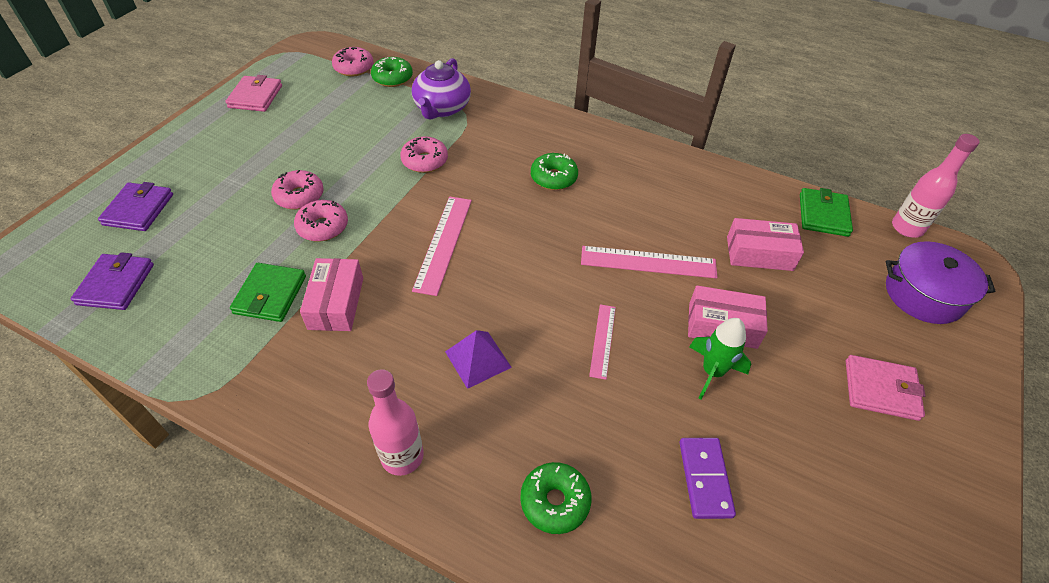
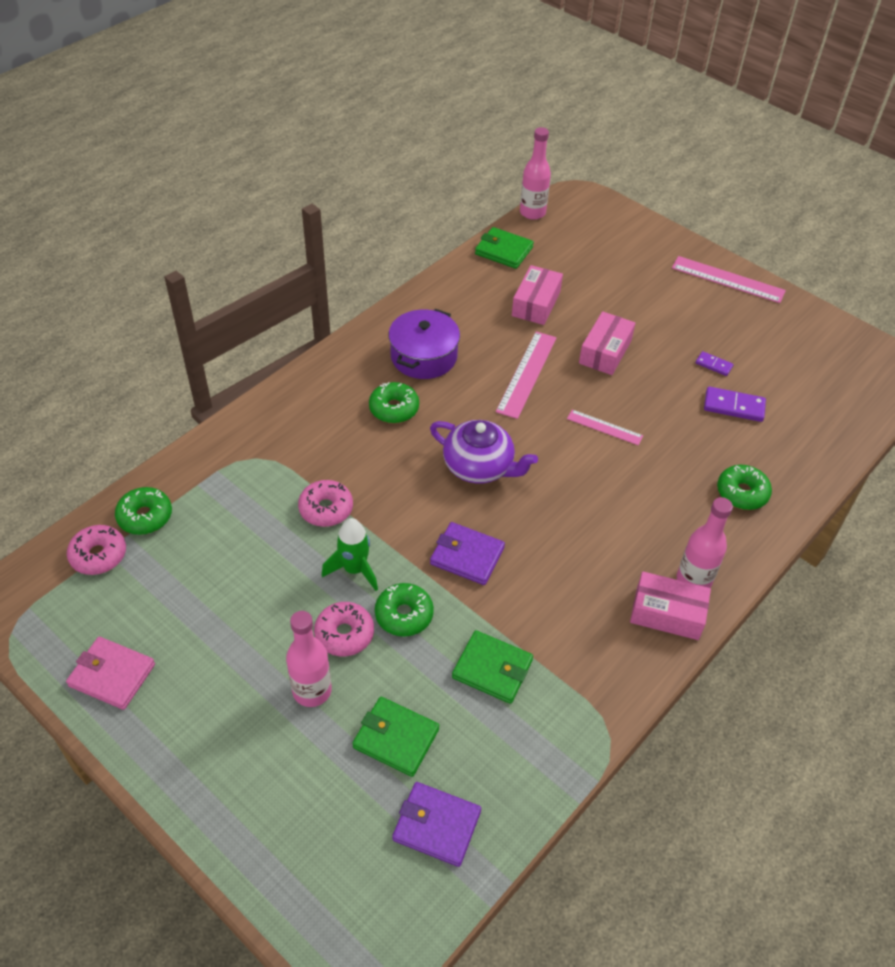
camera: 75 degrees left, 0 degrees up
(139, 209) = (309, 811): purple wallet -> purple wallet (467, 556)
(200, 245) = (396, 738): none -> green wallet
(245, 189) = (312, 690): none -> pink bottle
(323, 227) = (404, 615): pink donut -> green donut
(336, 303) = (518, 612): pink box -> pink box (667, 613)
(442, 108) = (234, 478): purple teapot -> purple teapot (479, 467)
(443, 243) = (460, 514): pink ruler -> pink ruler (727, 279)
(477, 359) = (607, 513): purple pyramid -> none
(712, 372) = (647, 372): green rocket -> green rocket (354, 569)
(769, 446) = (713, 365): none -> purple domino
(881, 390) = (678, 292): pink wallet -> none
(924, 294) = (600, 235): purple pot -> purple pot (424, 356)

